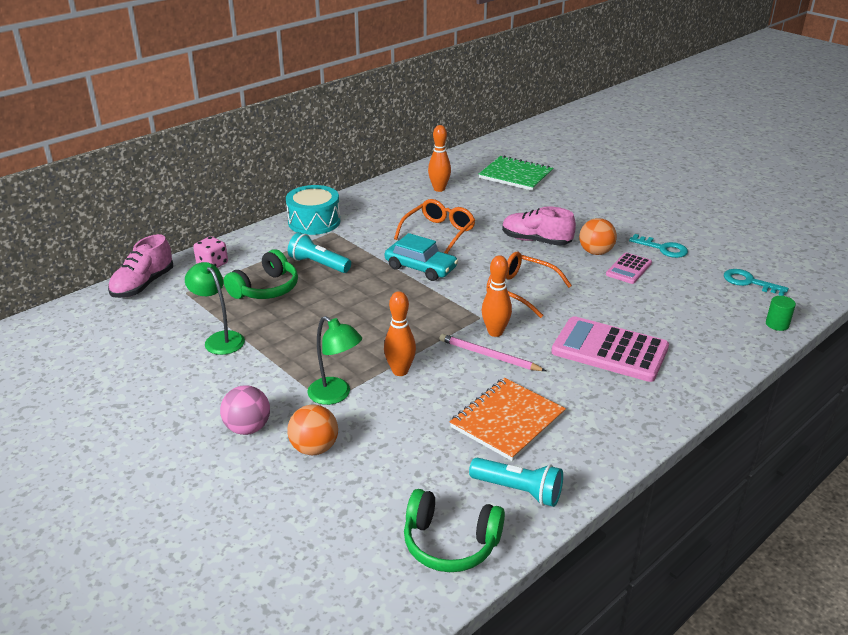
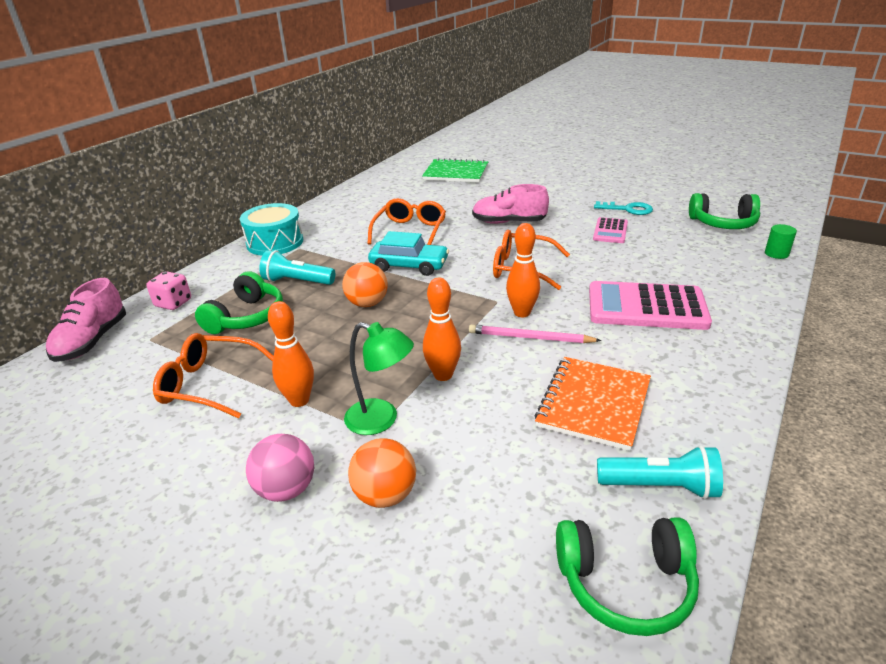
camera: 15 degrees left, 0 degrees up
(220, 339) = (210, 384): green lamp -> orange glasses
(439, 189) = (390, 194): orange bowling pin -> orange bowling pin (299, 400)
(595, 252) = (570, 222): orange ball -> orange ball (367, 303)
(749, 282) = (723, 223): turquoise key -> green headphones

